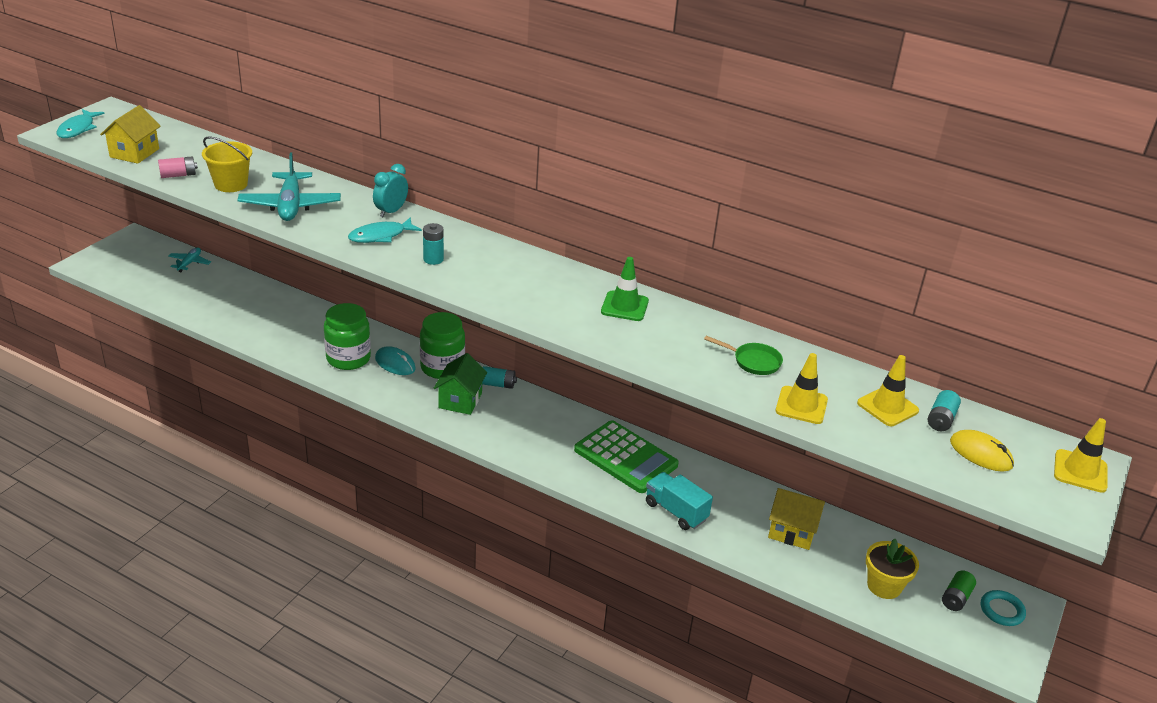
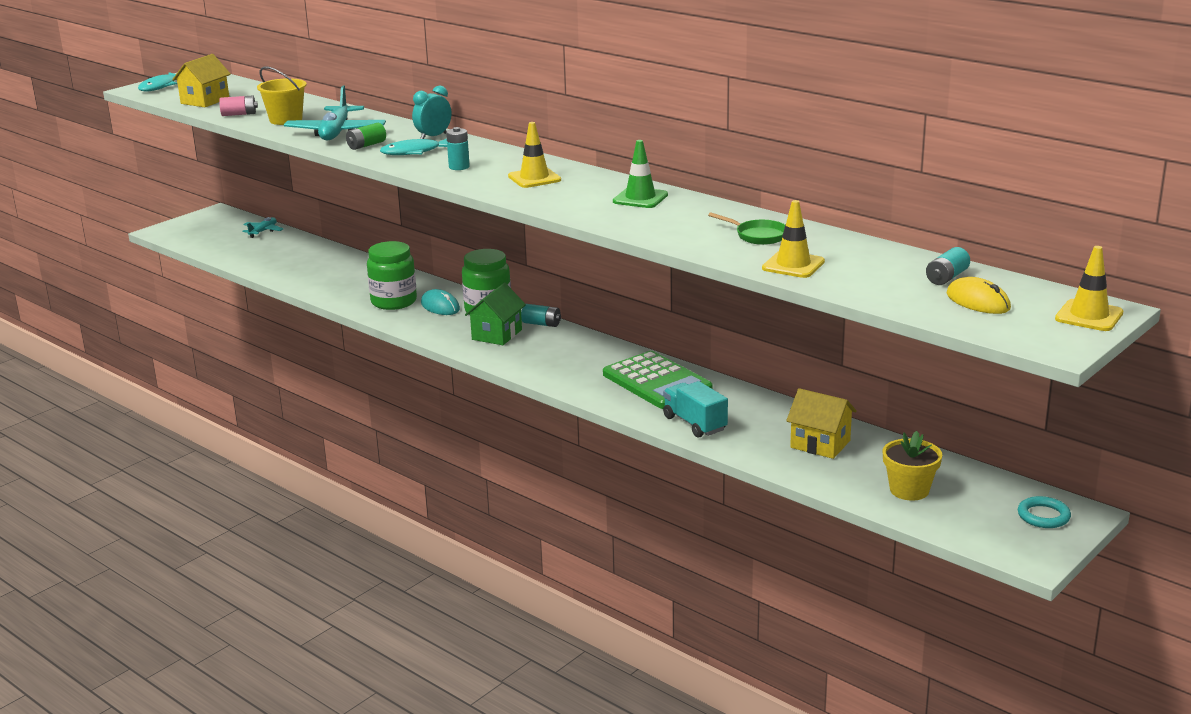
camera: 15 degrees right, 10 degrees down
(887, 407) = (890, 268): yellow traffic cone -> yellow traffic cone (534, 178)
(956, 598) = (991, 503): green battery -> green battery (366, 145)

